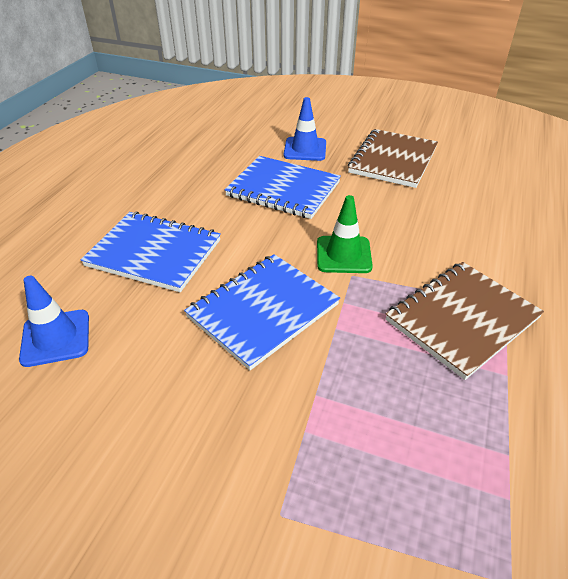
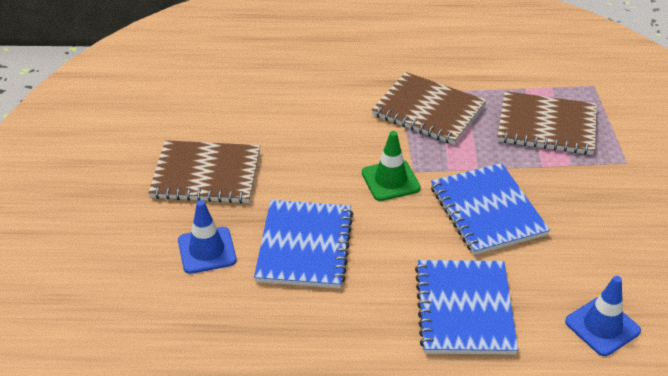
camera: 110 degrees left, 0 degrees up
(263, 311) = (487, 211): blue notebook -> blue notebook turned 45 degrees clockwise
(402, 440) = (546, 126): none -> brown notebook

